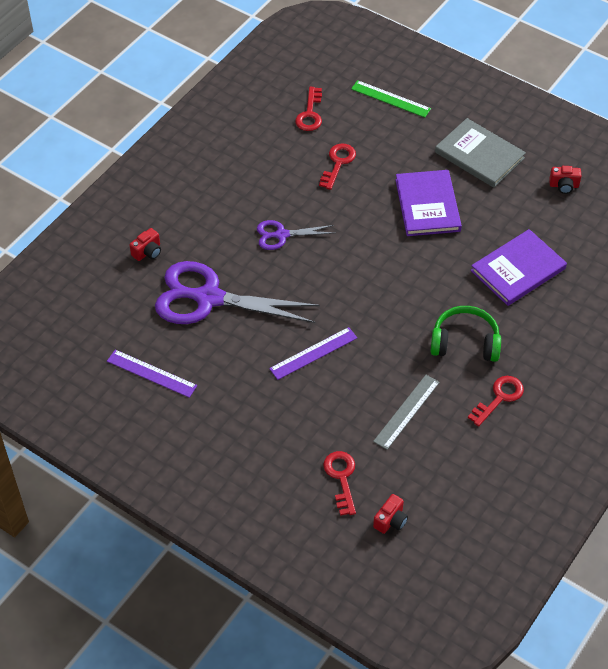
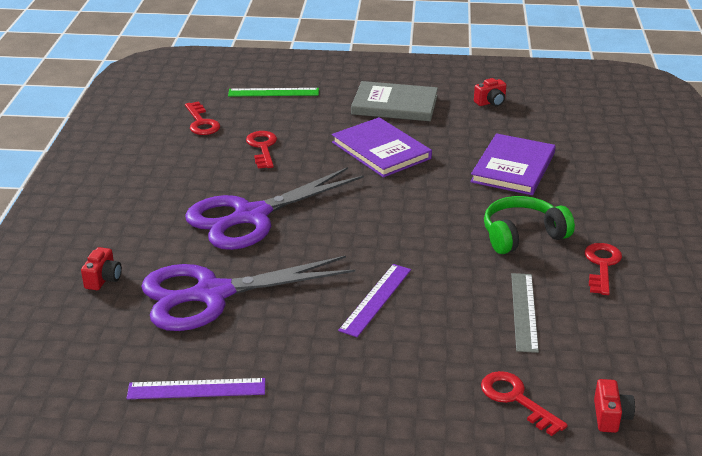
camera: 30 degrees left, 20 degrees down
(281, 235) = (251, 216): purple scissors -> purple scissors, size x1.99

